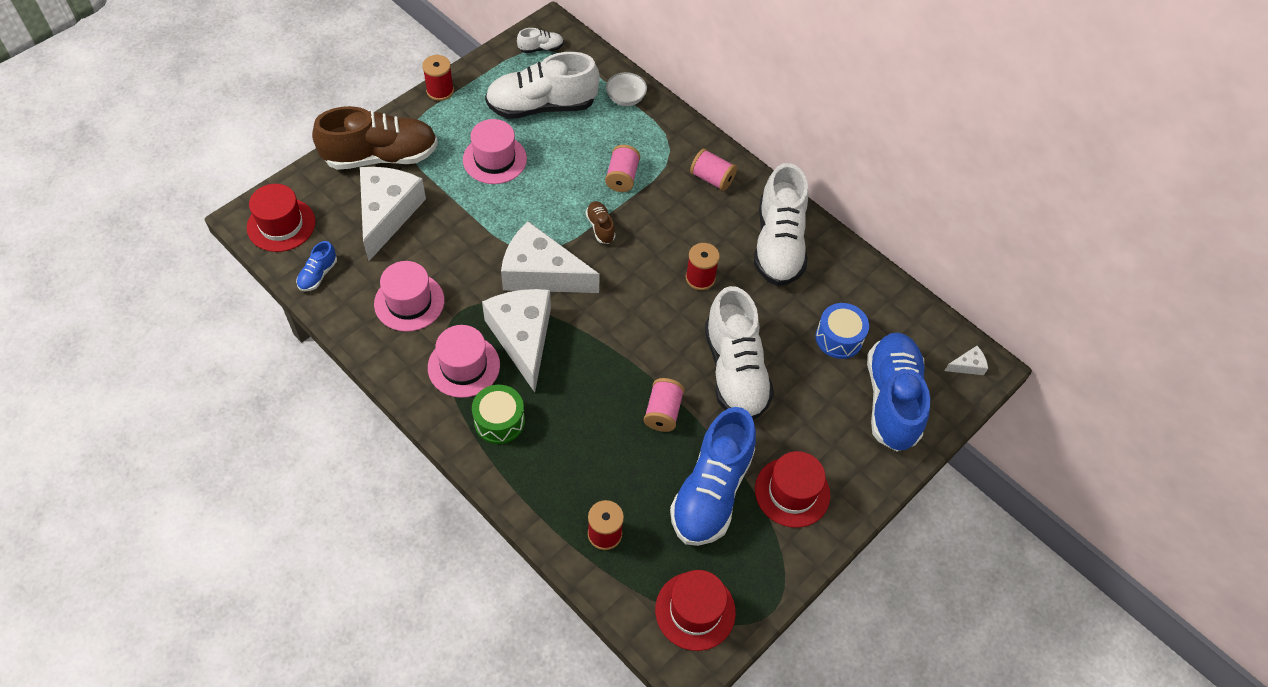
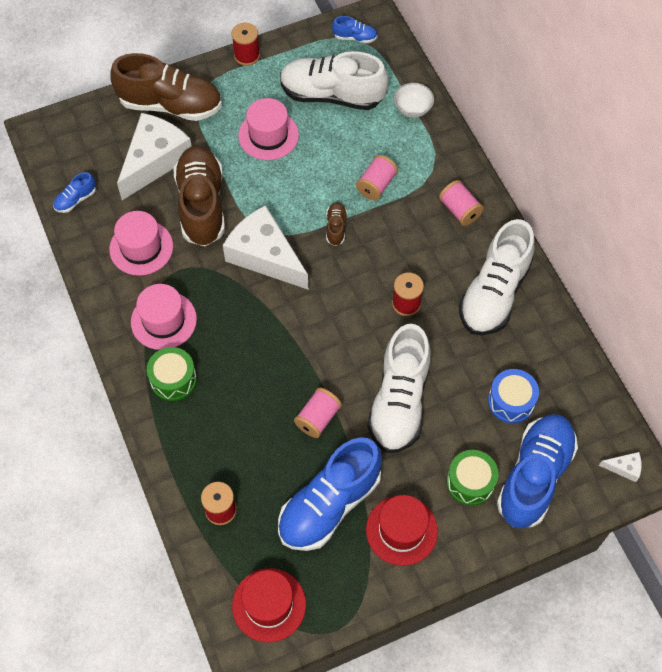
camera: 25 degrees right, 5 degrees up
(281, 225) = (63, 145): red hat -> none
(455, 243) = (201, 205): none -> brown shoe
(522, 338) = (224, 310): white cheese -> none
(541, 48) = (355, 37): white shoe -> blue shoe
(836, 425) = (470, 482): none -> green drum

